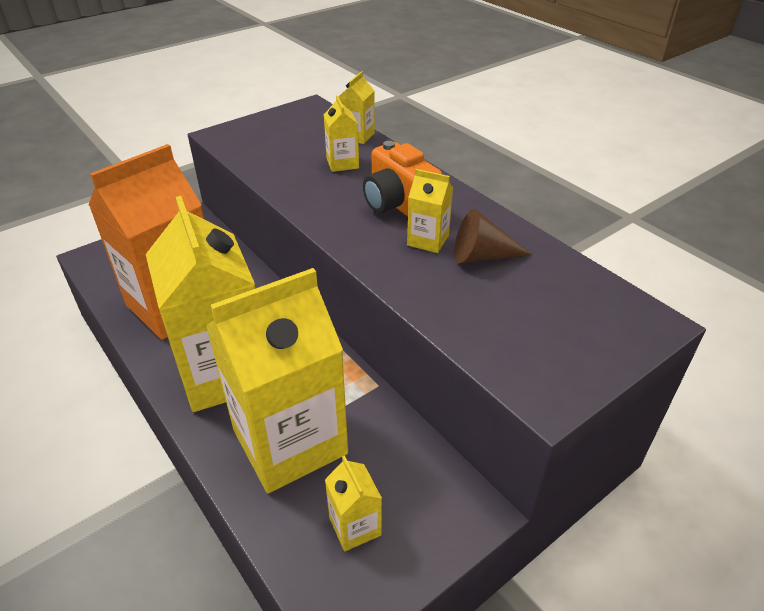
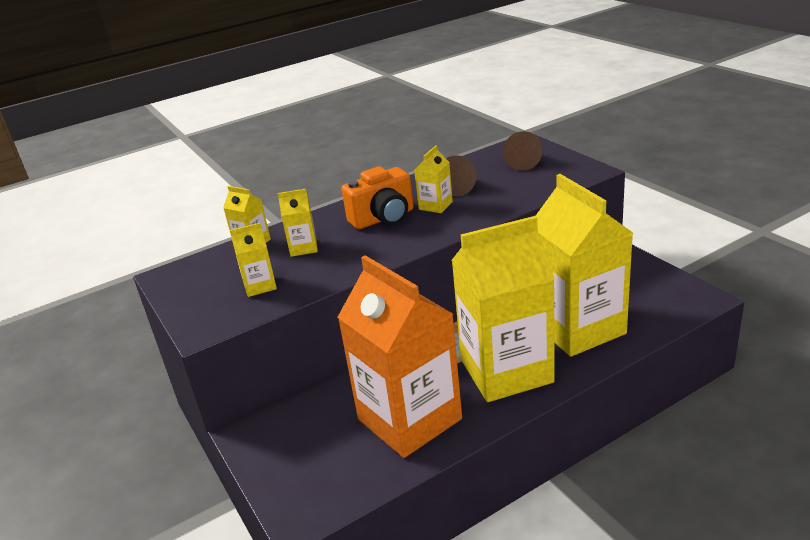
camera: 80 degrees left, 10 degrees down
(355, 526) = (642, 296): yellow carton -> yellow carton (260, 286)
(572, 318) = (523, 162): none -> brown cone

